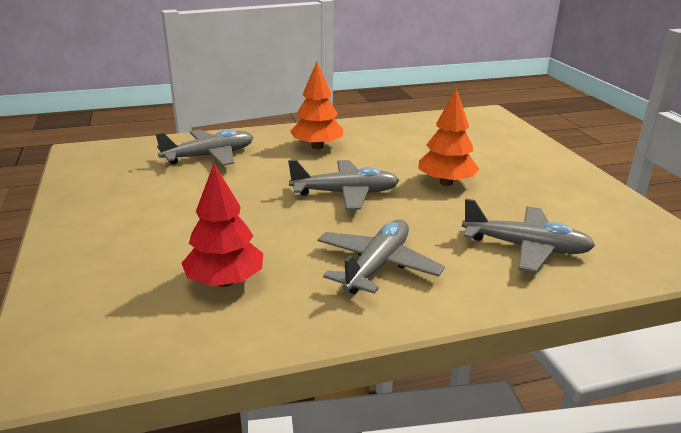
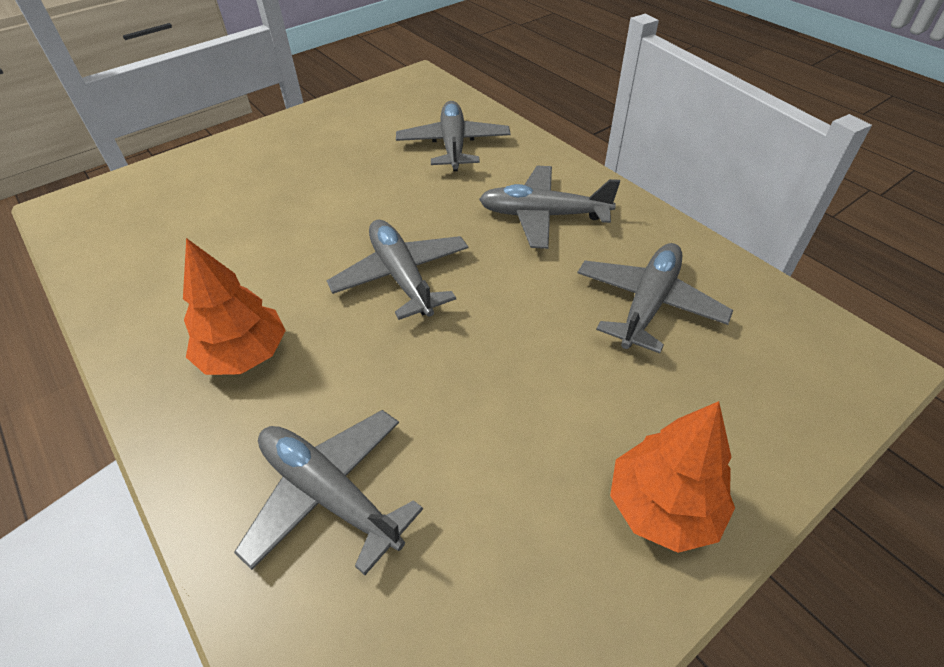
camera: 110 degrees left, 20 degrees up
(225, 281) = (648, 304): red tree -> grey plane
(446, 183) = (334, 206): orange tree -> orange tree (662, 507)

